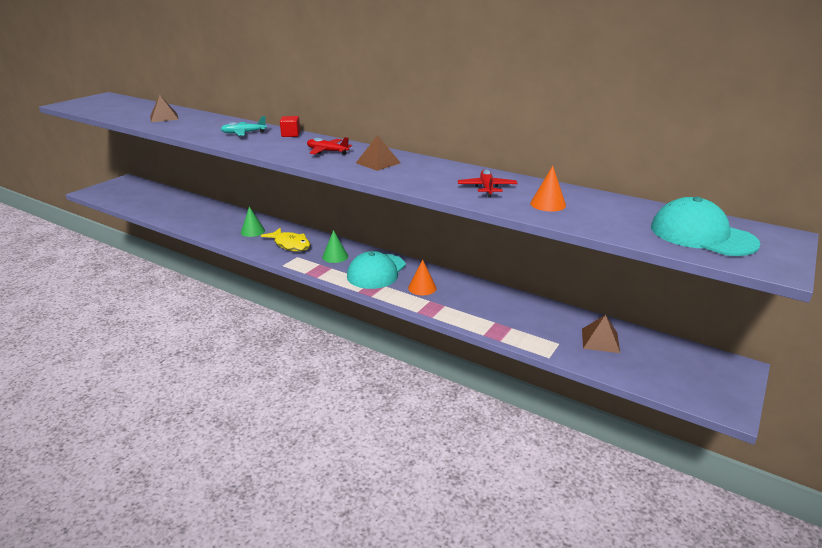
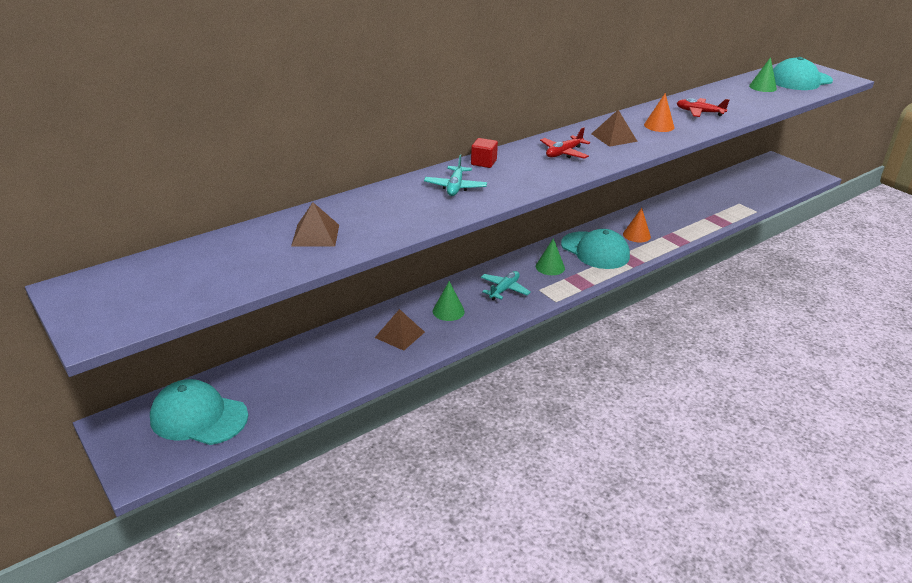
camera: 70 degrees left, 5 degrees up
(131, 193) = (198, 417): none -> turquoise cap
(290, 245) = (504, 290): yellow fish -> turquoise plane
(548, 204) = (739, 102): orange cone -> orange cone (659, 126)
(600, 340) = (737, 188): brown pyramid -> brown pyramid (400, 334)
(629, 214) = (762, 87): none -> green cone

